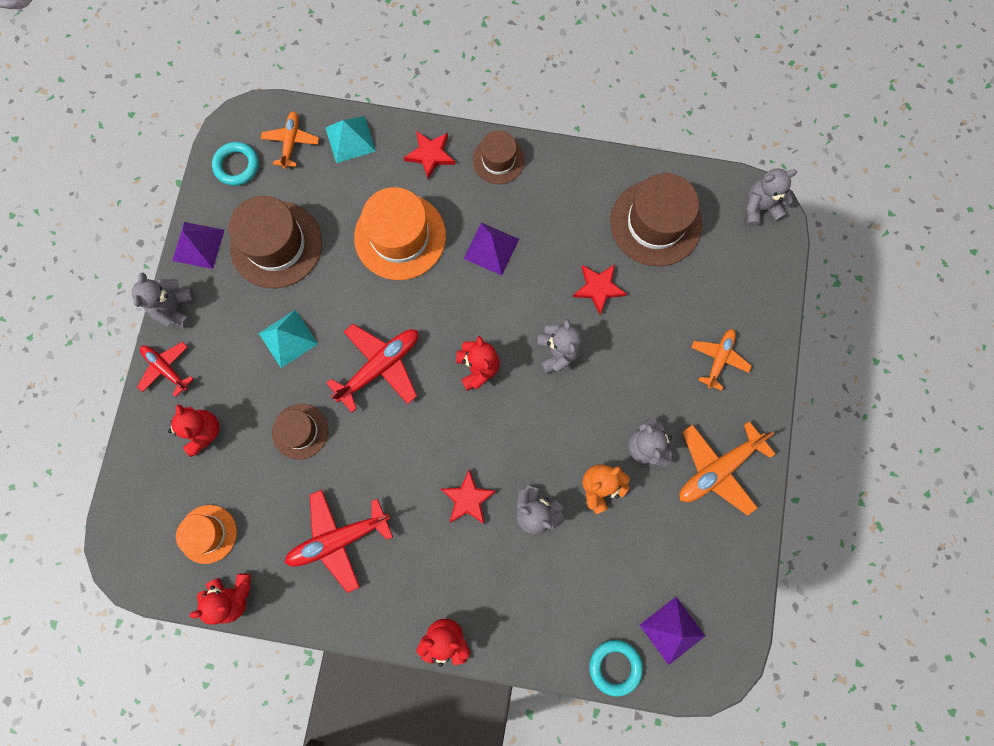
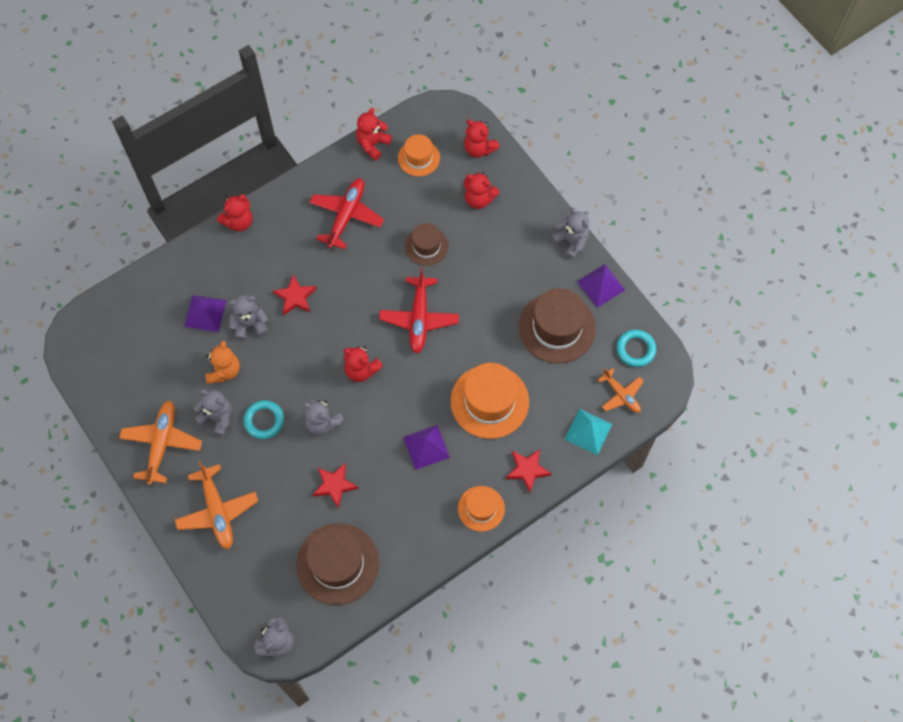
camera: 135 degrees right, 10 degrees down
(144, 485) = (479, 149): none -> red teddy bear
(166, 368) = (537, 209): red plane -> none
(288, 338) = (489, 285): turquoise pyramid -> none
(498, 160) = (481, 508): brown hat -> orange hat
(615, 666) = (132, 289): turquoise ring -> turquoise ring (264, 421)
(672, 630) = (115, 334): purple pyramid -> purple pyramid (205, 313)
(719, 359) = (217, 511): orange plane -> orange plane, size x1.60

